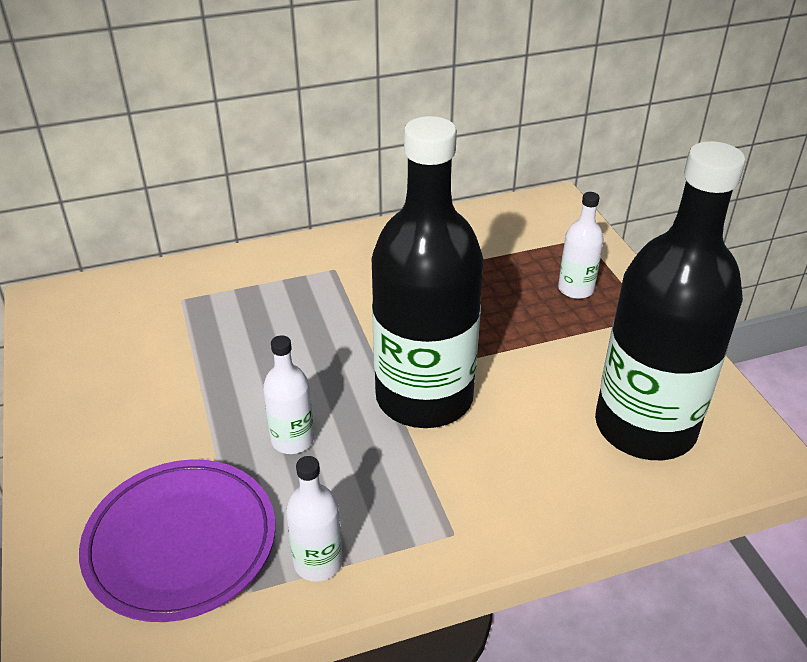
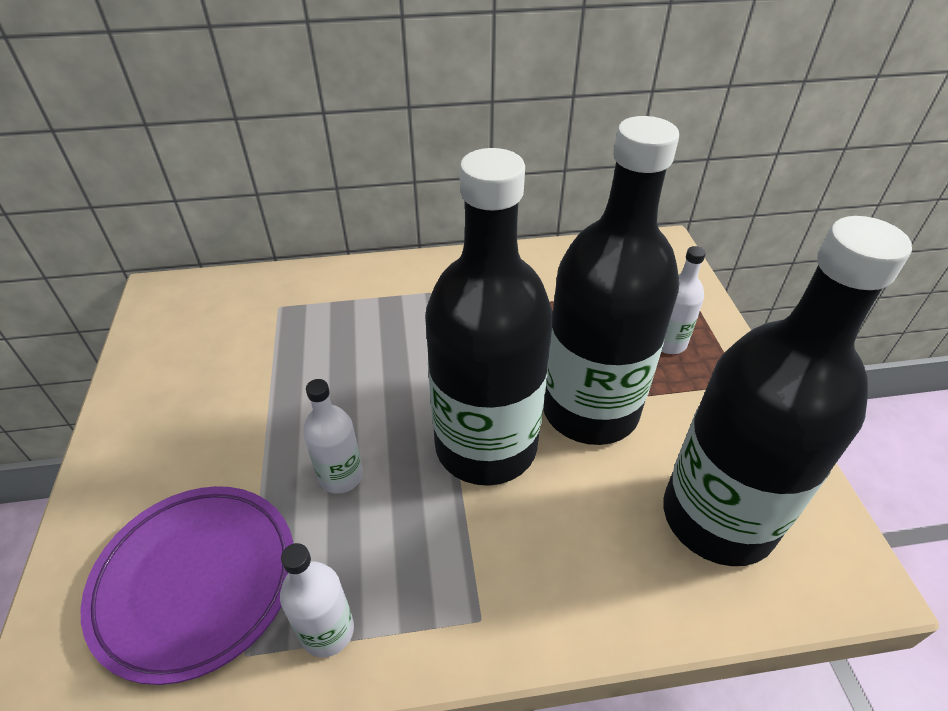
camera: 10 degrees right, 5 degrees up
(514, 355) = (590, 409): none -> black bottle

